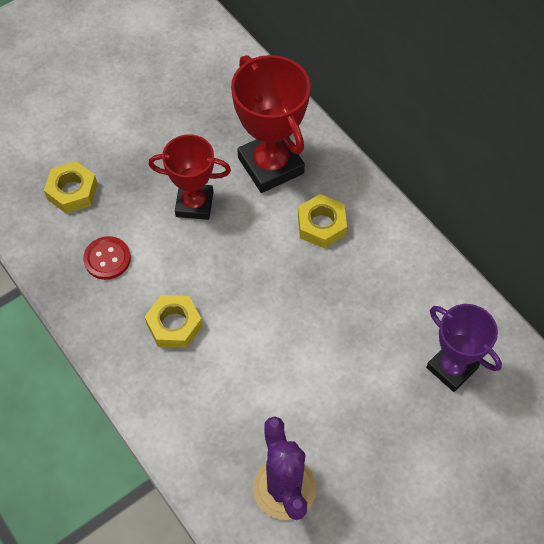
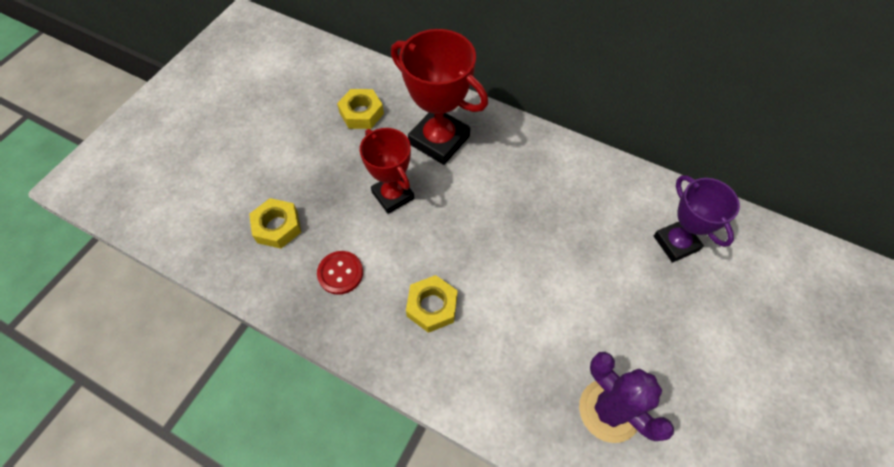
camera: 25 degrees left, 0 degrees up
(194, 204) = (393, 195): red trophy -> red trophy turned 75 degrees clockwise
(321, 225) = (507, 171): yellow nut -> yellow nut (361, 113)
(451, 368) = (676, 243): purple trophy -> purple trophy turned 45 degrees clockwise

